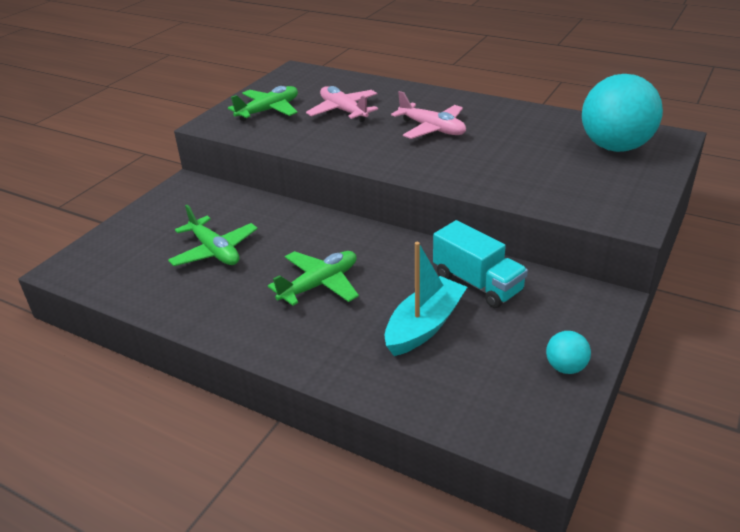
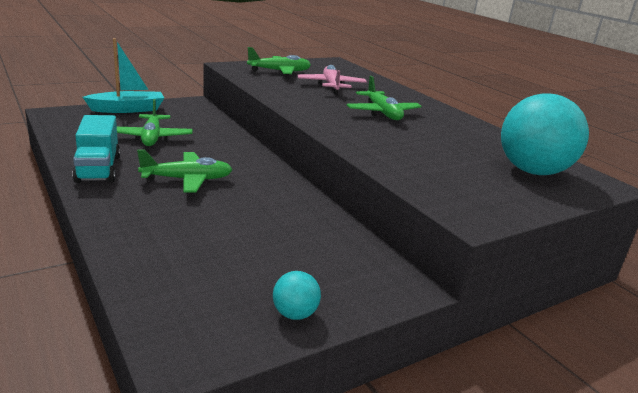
camera: 25 degrees right, 10 degrees down
(424, 326) = (221, 233): turquoise boat -> turquoise boat (127, 109)
(432, 129) = (382, 113): pink plane -> green plane
(477, 283) = (306, 227): turquoise truck -> turquoise truck (98, 169)

